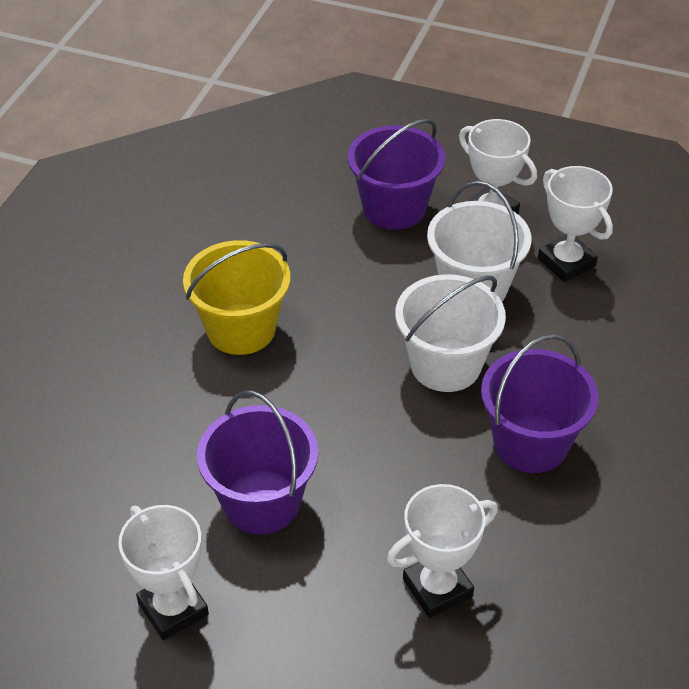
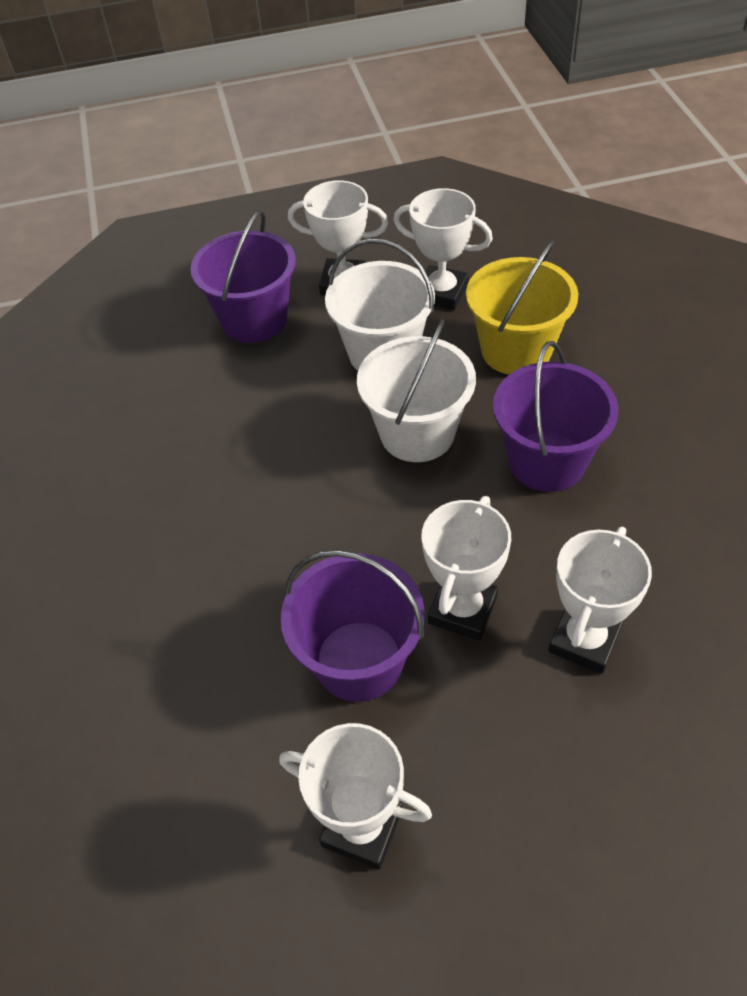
camera: 30 degrees left, 5 degrees up
(241, 329) = (200, 504): yellow bucket -> yellow bucket (516, 350)
(365, 512) = (462, 610): none -> white trophy

